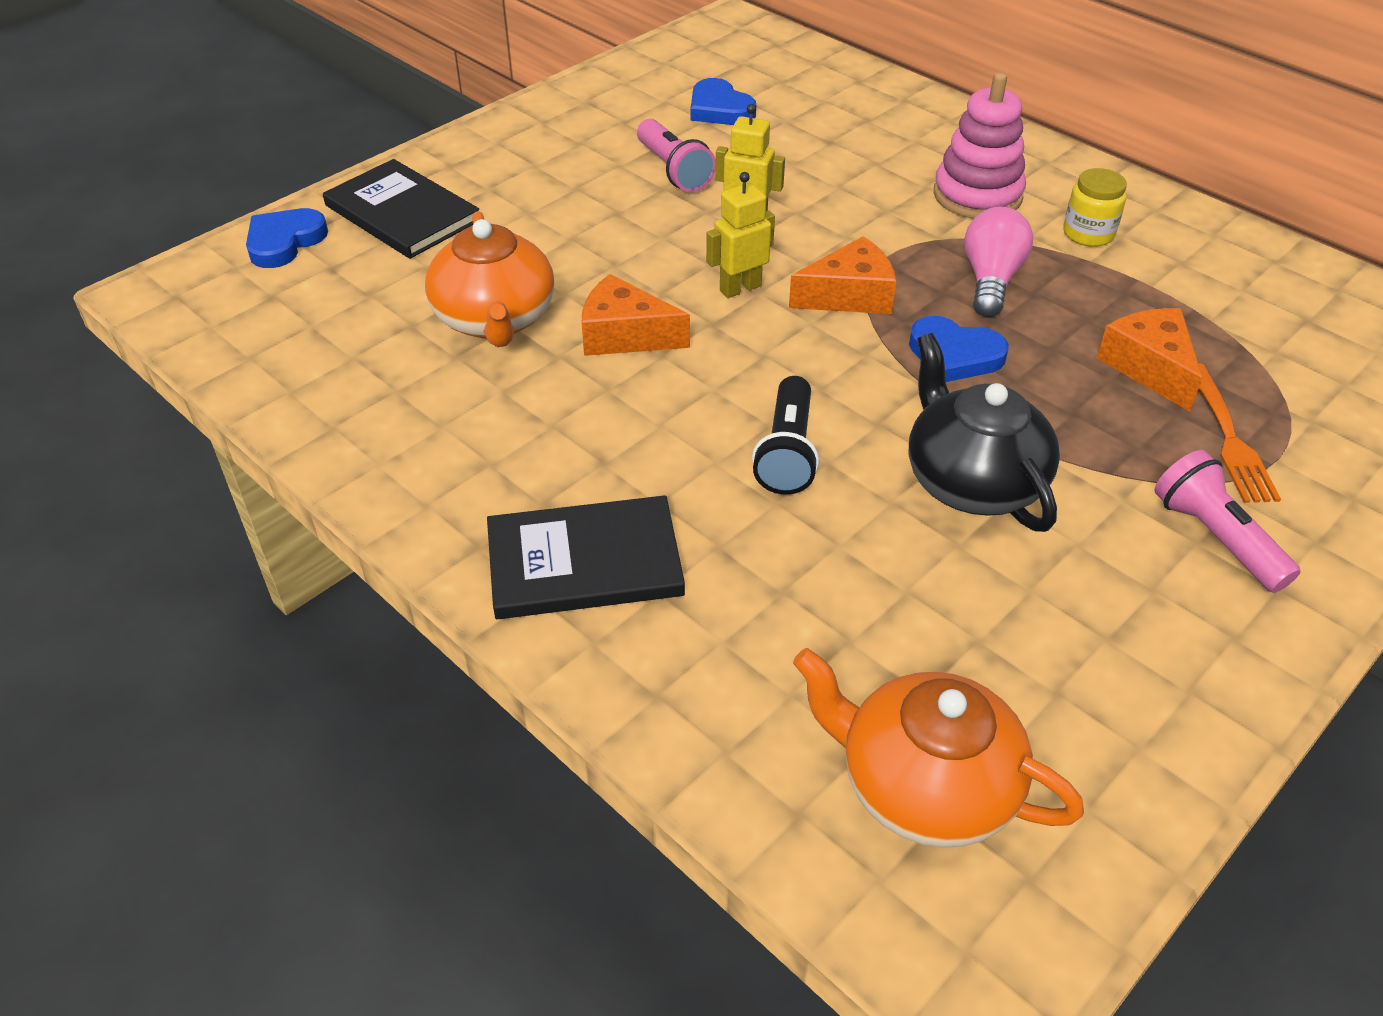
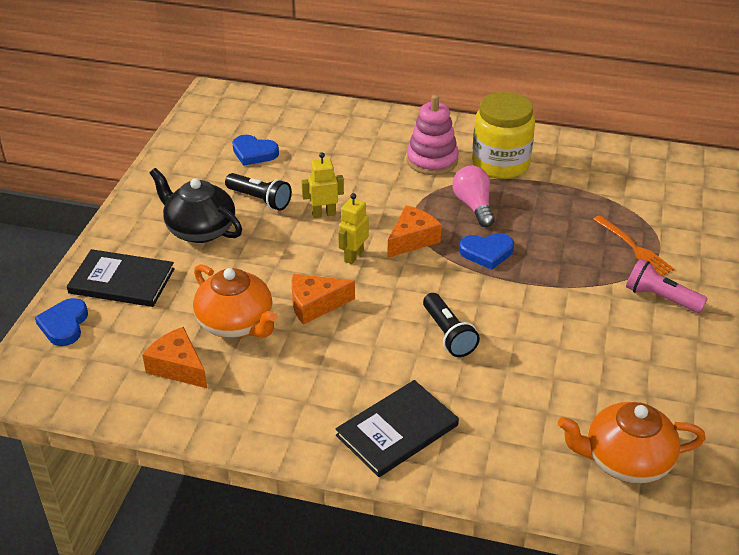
camera: 30 degrees left, 5 degrees down
(673, 170) = (260, 200): pink flashlight -> black flashlight
(972, 481) = (542, 313): black teapot -> black teapot (200, 229)
(1088, 233) = (500, 164): yellow jar -> yellow jar, size x2.00
(1149, 367) = (577, 225): orange cheese -> orange cheese (178, 367)

